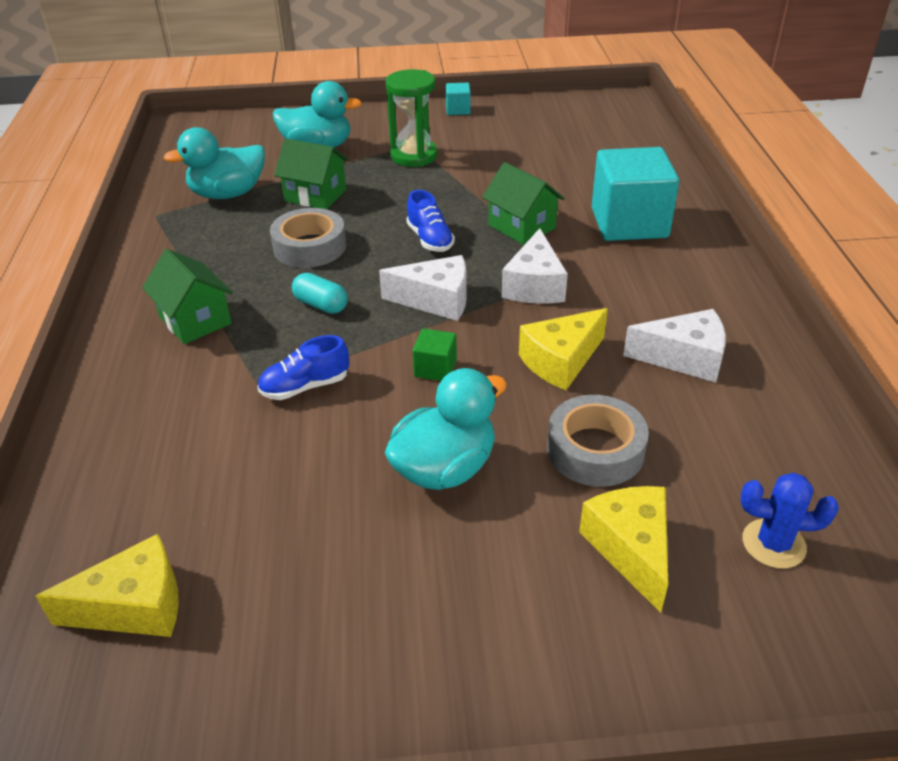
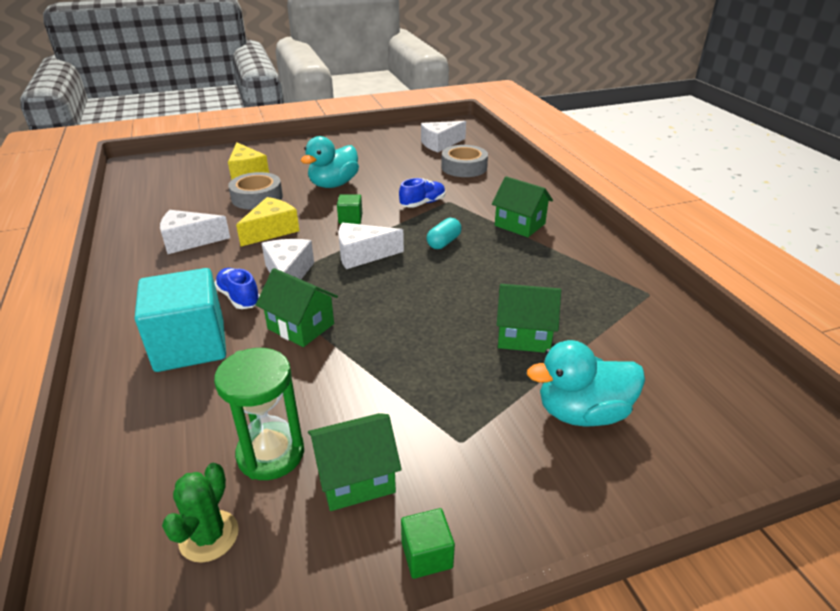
camera: 165 degrees right, 5 degrees down
(134, 606) = (440, 144): yellow cheese -> white cheese
(228, 194) = (612, 325): turquoise duck -> none
(310, 247) = (485, 282): grey tape -> grey tape (464, 167)
(321, 305) = (443, 242): turquoise capsule -> turquoise capsule turned 75 degrees counterclockwise
(414, 156) = (449, 415): green hourglass -> green hourglass (271, 454)
(430, 239) = (385, 302): blue shoe -> blue shoe (239, 297)
(458, 110) = (427, 555): turquoise cube -> green cube
(490, 137) = (356, 478): none -> green house
(580, 126) = (209, 536): none -> green cactus
(773, 544) = (182, 180): blue cactus -> none

